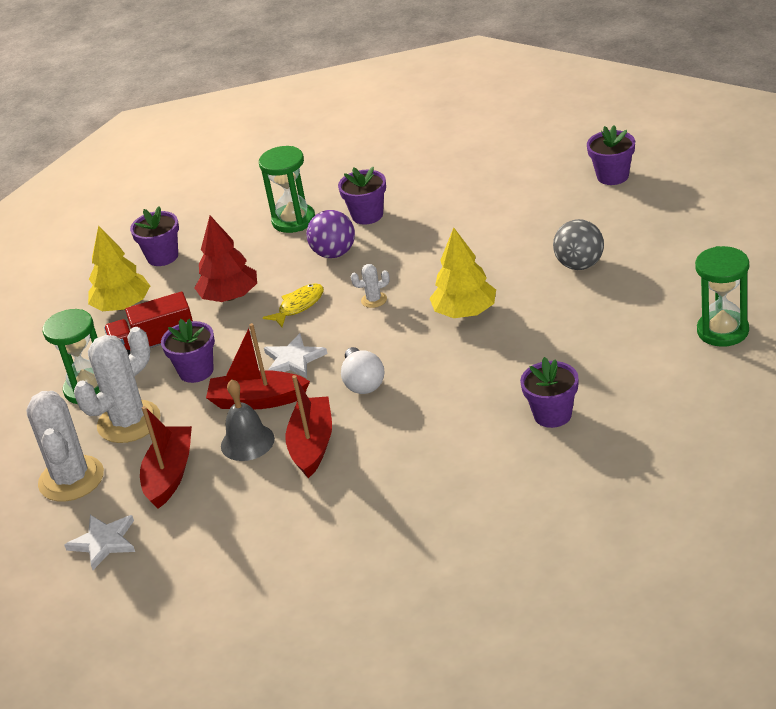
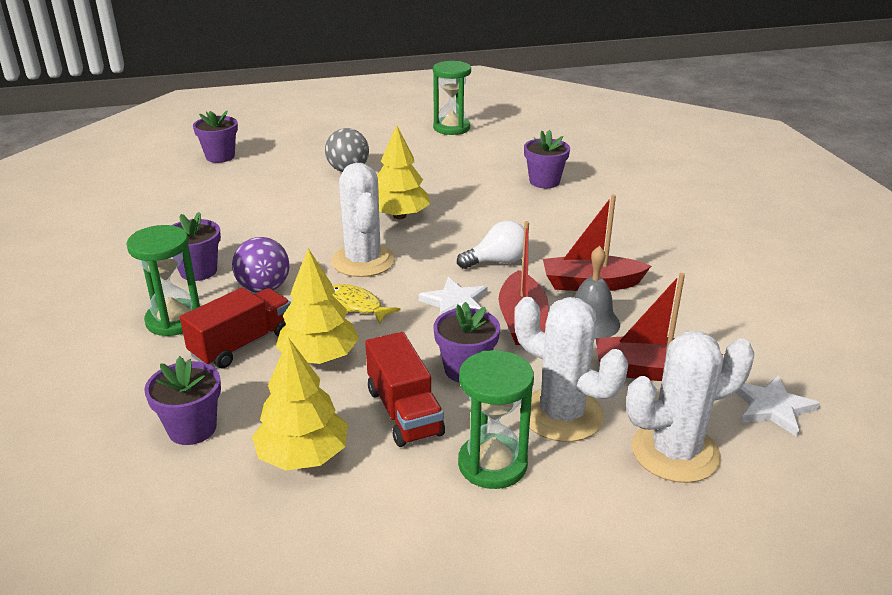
camera: 100 degrees left, 5 degrees down
(230, 296) = (319, 357): red tree -> yellow tree
(254, 258) = (242, 344): none -> red truck
(374, 300) = (363, 261): white cactus -> white cactus, size x2.32

